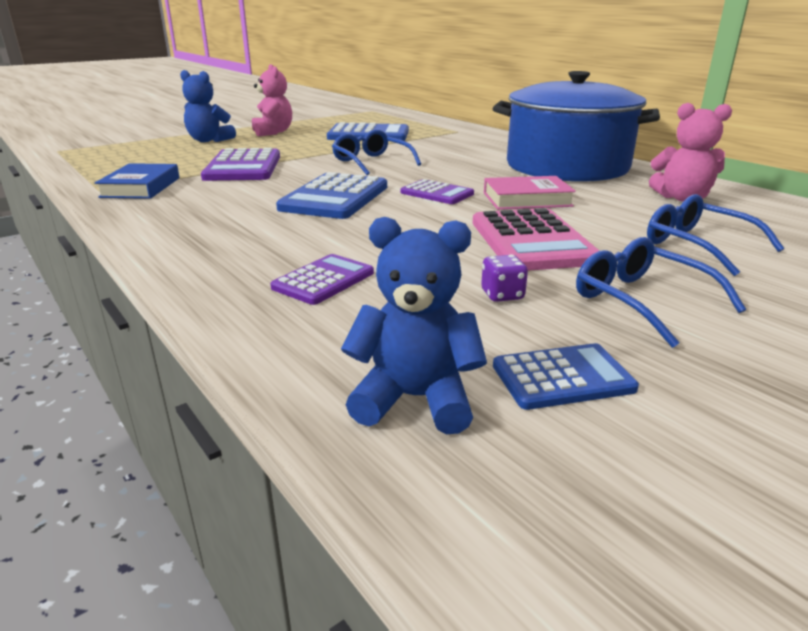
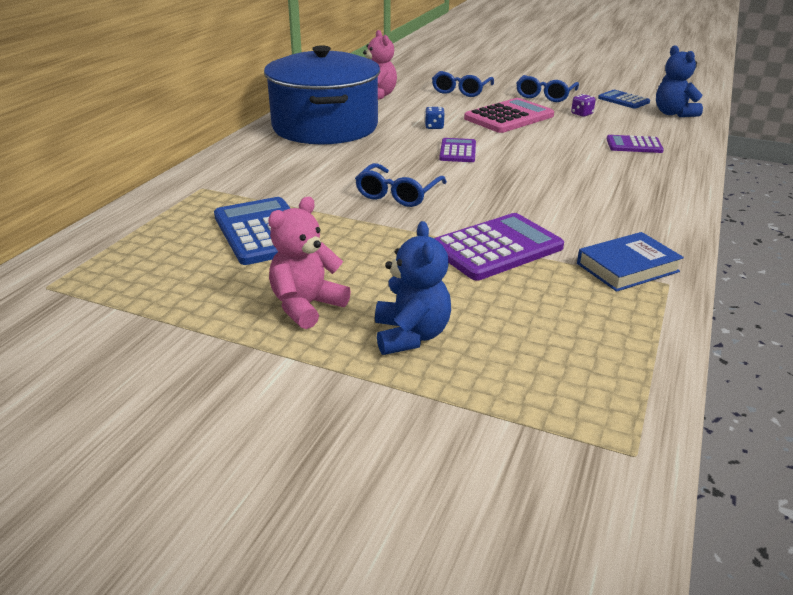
camera: 120 degrees left, 5 degrees up
(335, 198) = (518, 178): blue calculator -> none
(527, 199) = (434, 127): pink book -> blue dice

